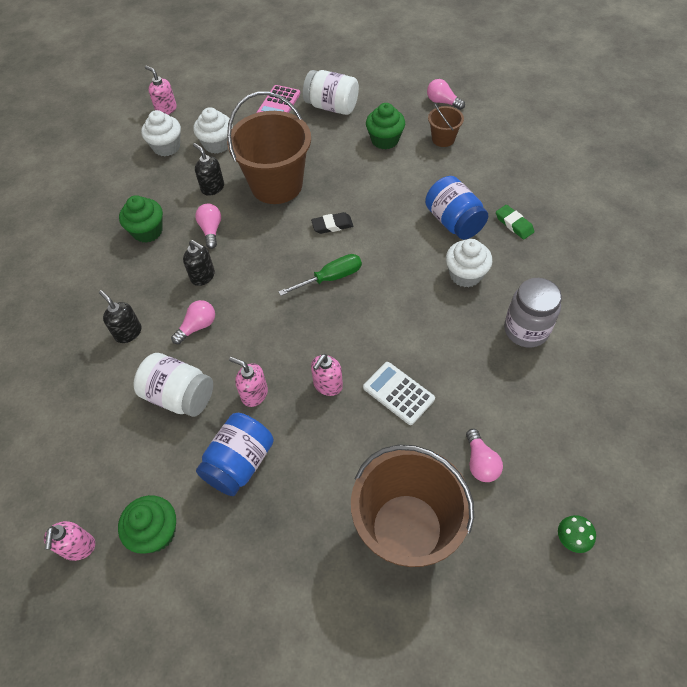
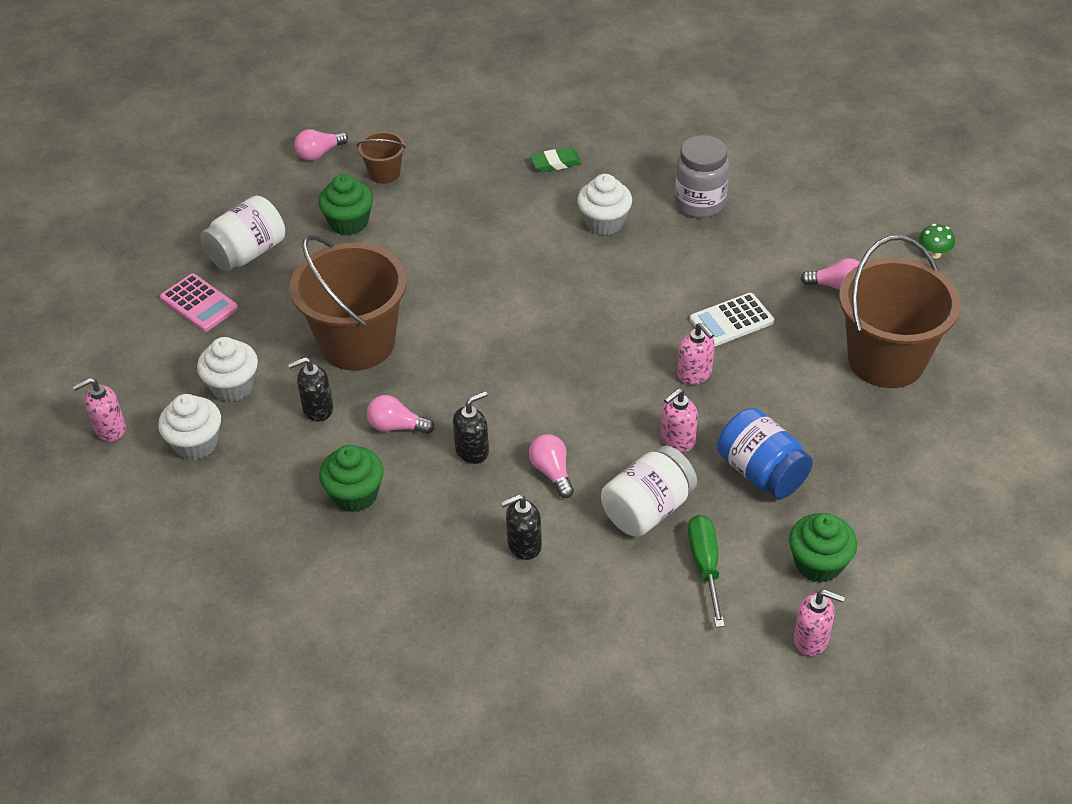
camera: 70 degrees left, 10 degrees down
(330, 278) = (545, 332): green screwdriver -> green screwdriver (705, 566)
(332, 225) = (463, 309): black eraser -> none
(454, 222) = (523, 207): blue jar -> none

